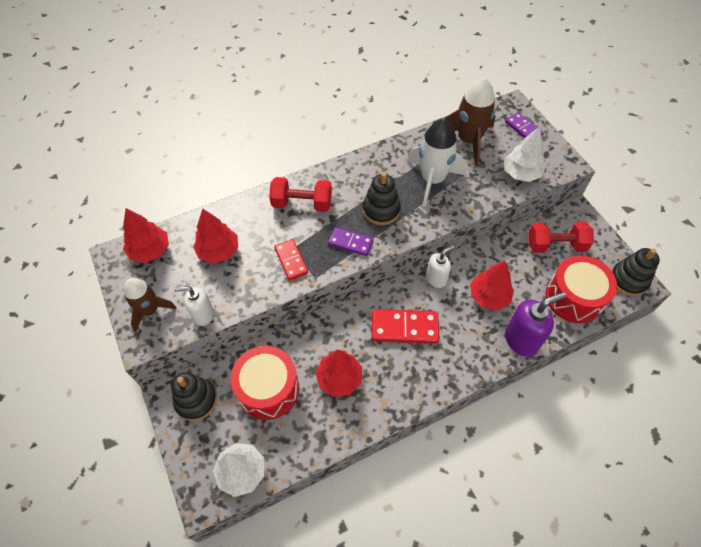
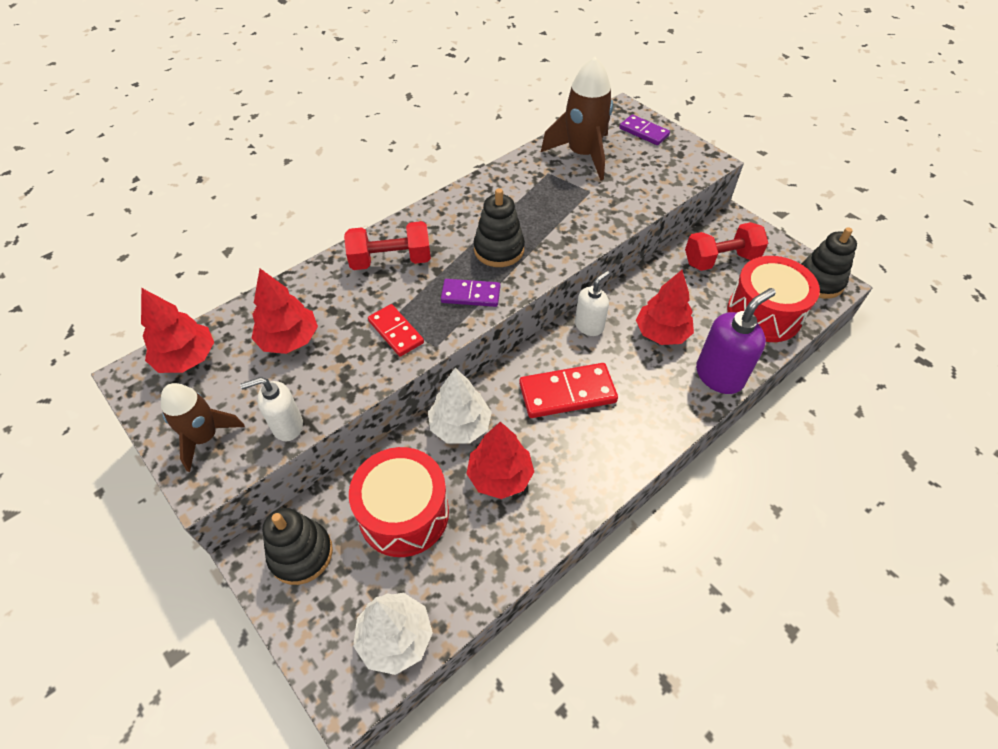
camera: 15 degrees left, 5 degrees down
(432, 180) = (553, 204): white rocket -> none
(521, 173) = (658, 179): white tree -> white tree (460, 426)

